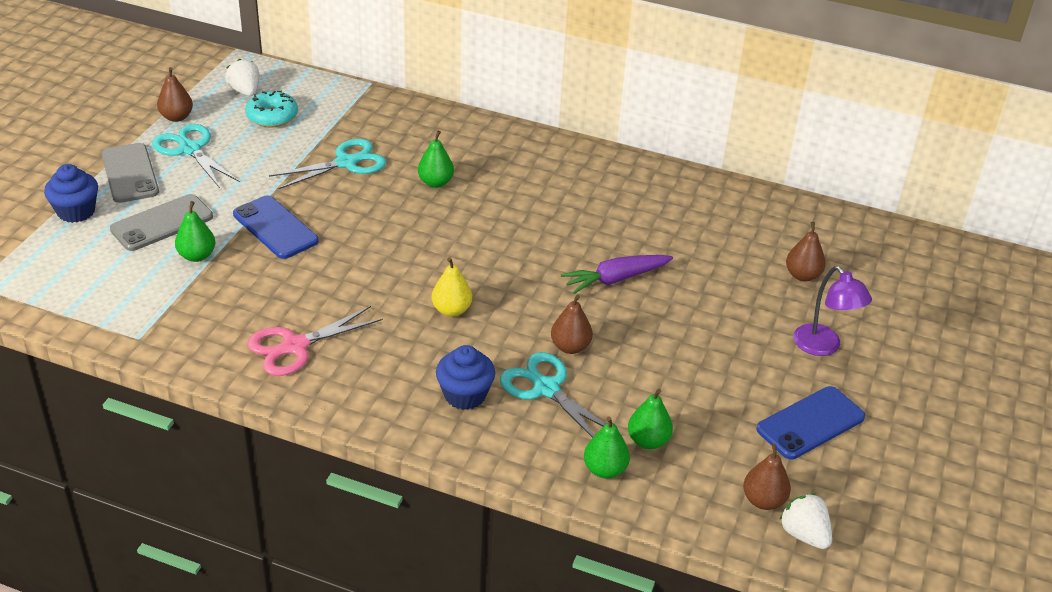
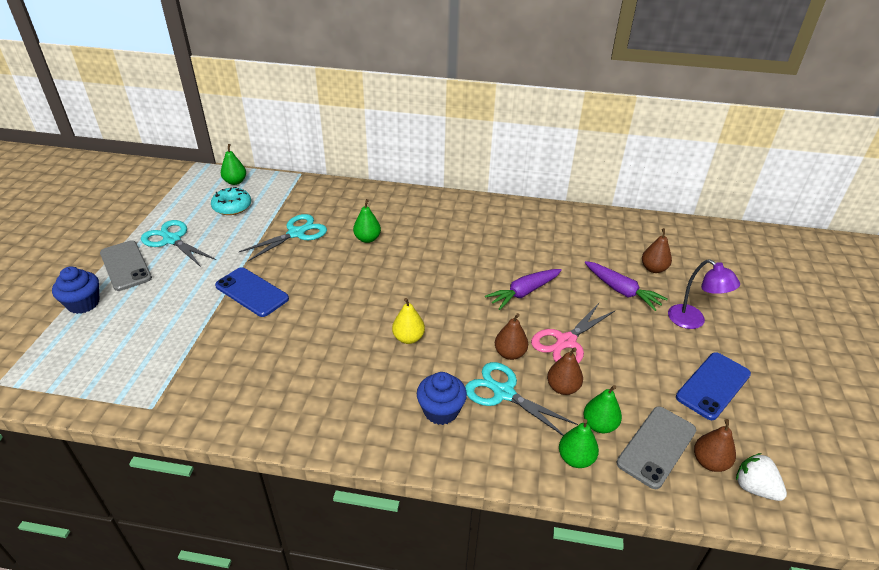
camera: 10 degrees left, 0 degrees up
(162, 223) = (158, 302): grey phone -> grey phone (656, 446)
(176, 117) = (157, 217): brown pear -> brown pear (562, 388)
(197, 256) = (191, 325): green pear -> green pear (235, 182)
(245, 91) = (208, 191): white strawberry -> none
(295, 346) = (289, 392): pink scissors -> pink scissors (566, 341)
(745, 296) = (621, 291): none -> purple carrot

